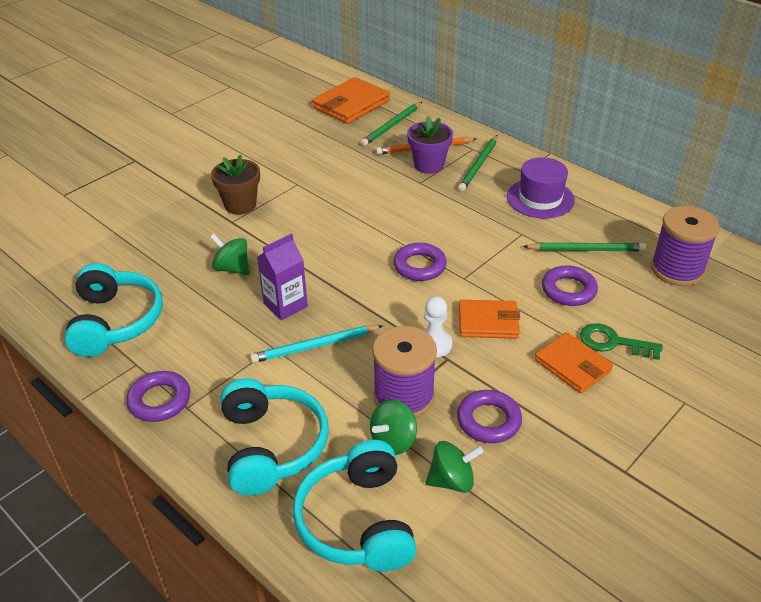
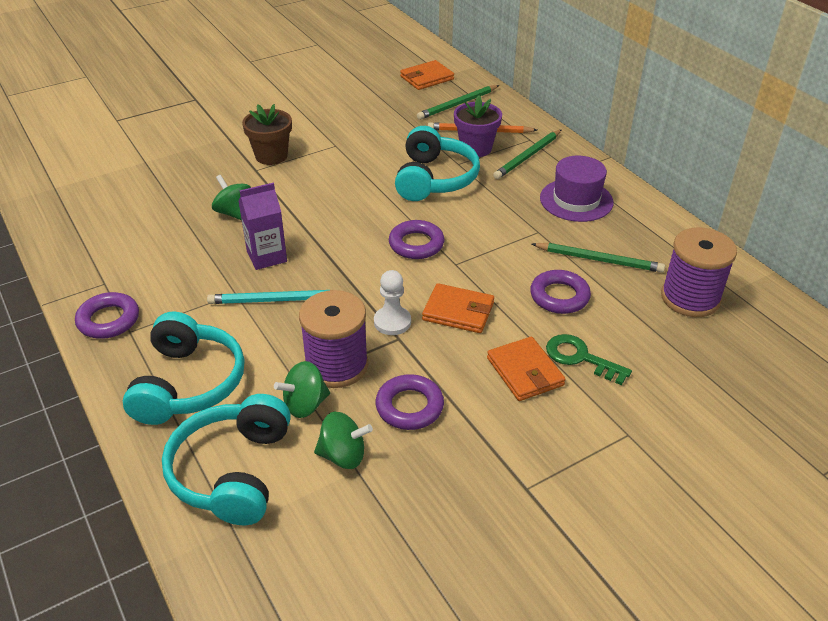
camera: 15 degrees right, 0 degrees up
(115, 321) = (105, 241): turquoise headphones -> turquoise headphones (434, 179)
(351, 104) = (427, 78): orange wallet -> orange wallet, size x0.67

